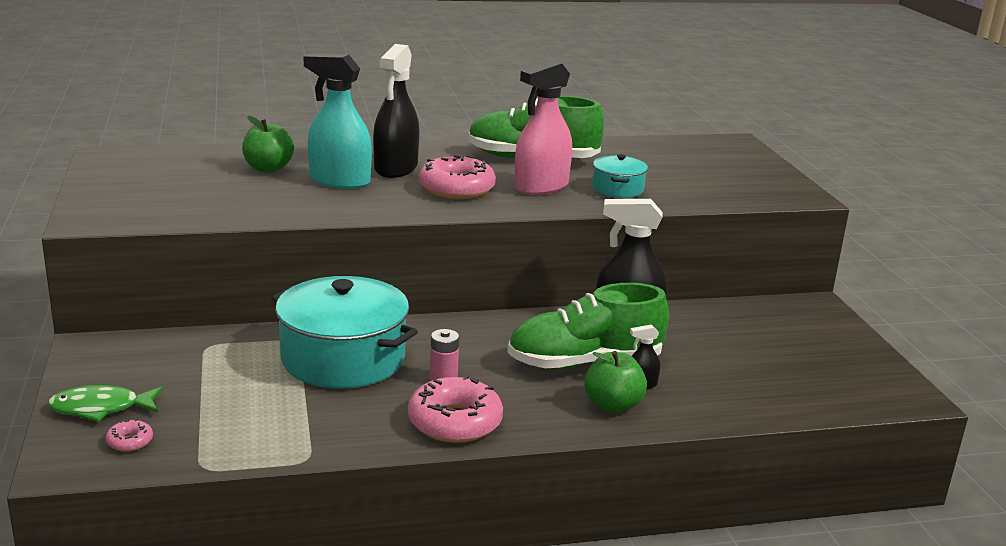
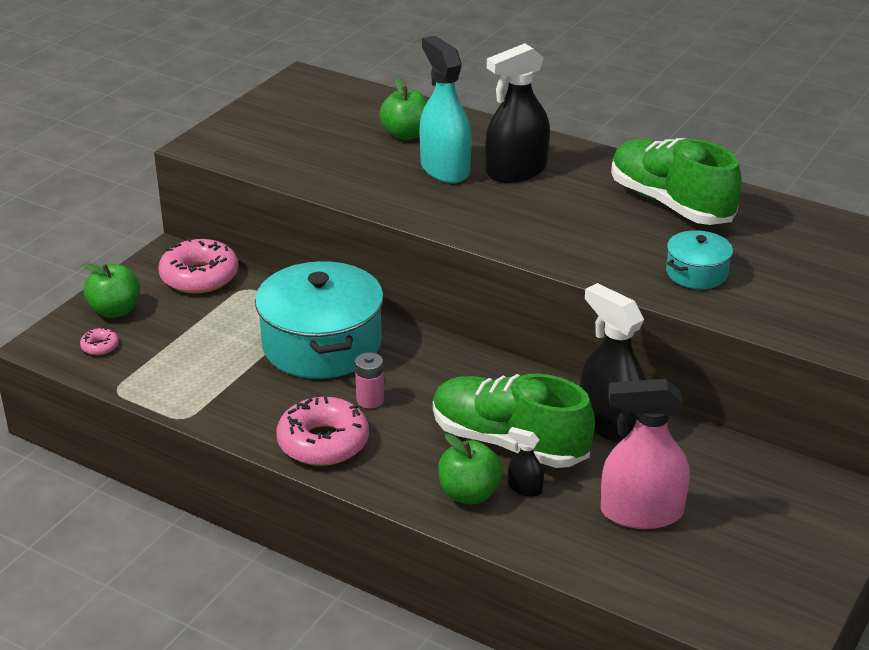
camera: 45 degrees right, 10 degrees up
(100, 408) = (115, 310): green fish -> green apple
(456, 189) = (534, 215): pink donut -> pink donut (199, 276)
(541, 187) = (620, 242): pink spray bottle -> pink spray bottle (641, 512)

